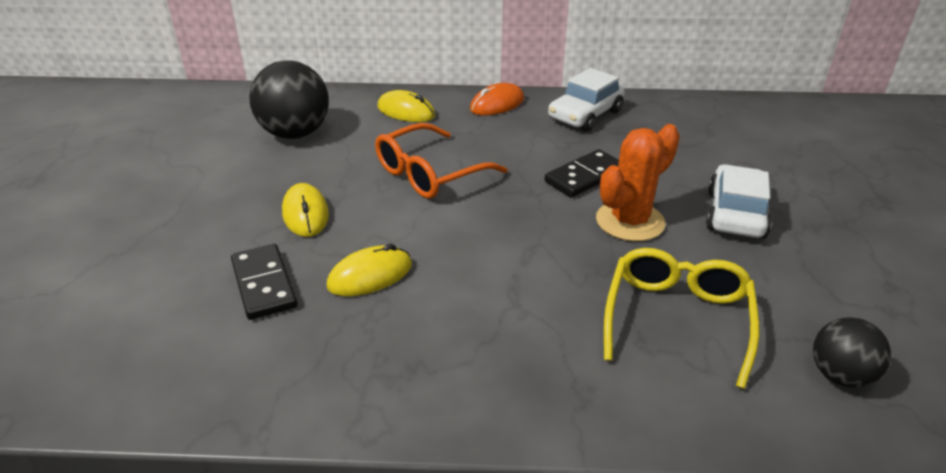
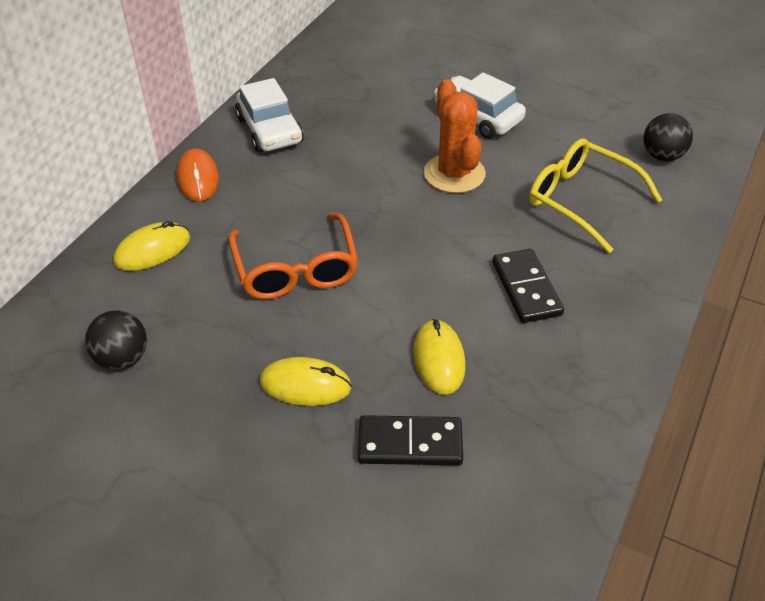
camera: 65 degrees left, 10 degrees up
(295, 133) = (122, 358): black ball -> black ball, size x0.59
(585, 176) = (373, 172): black domino -> black domino (526, 288)

